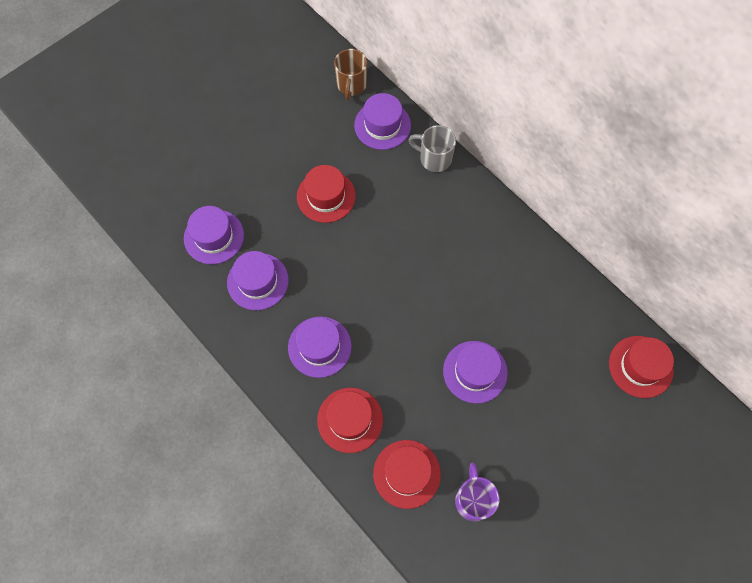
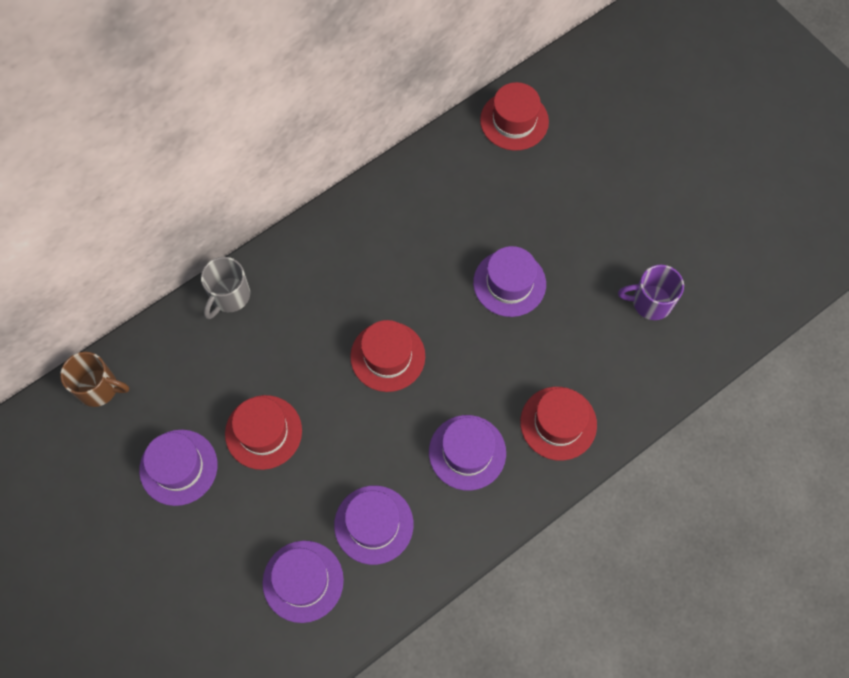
camera: 85 degrees left, 0 degrees up
(382, 125) = (169, 354): purple hat -> purple hat (178, 467)
(407, 474) = (621, 367): red hat -> red hat (387, 356)

